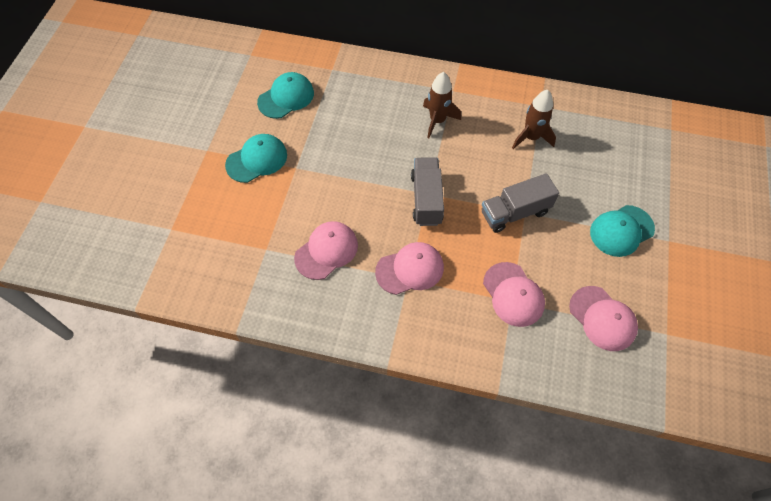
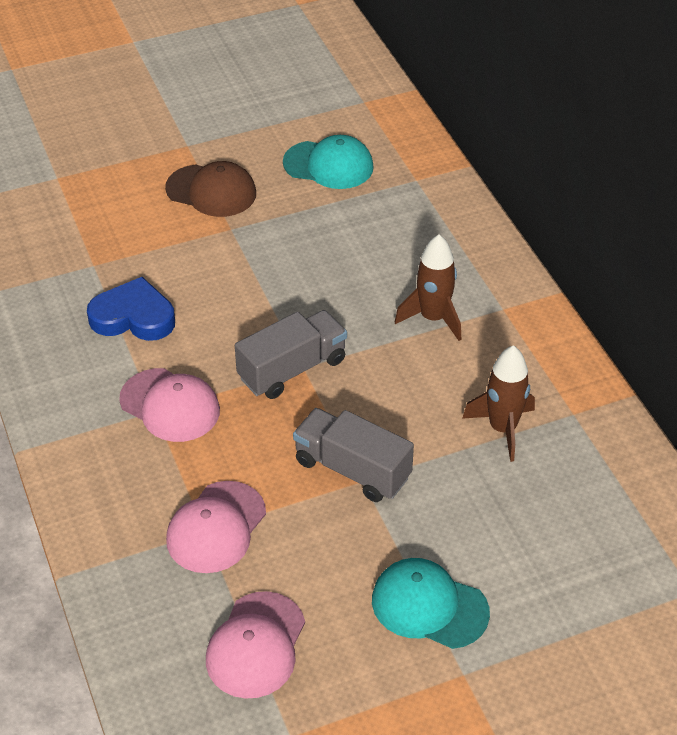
camera: 55 degrees right, 15 degrees down
(257, 160) = (211, 191): turquoise cap -> brown cap
(326, 251) = (133, 317): pink cap -> blue heart

